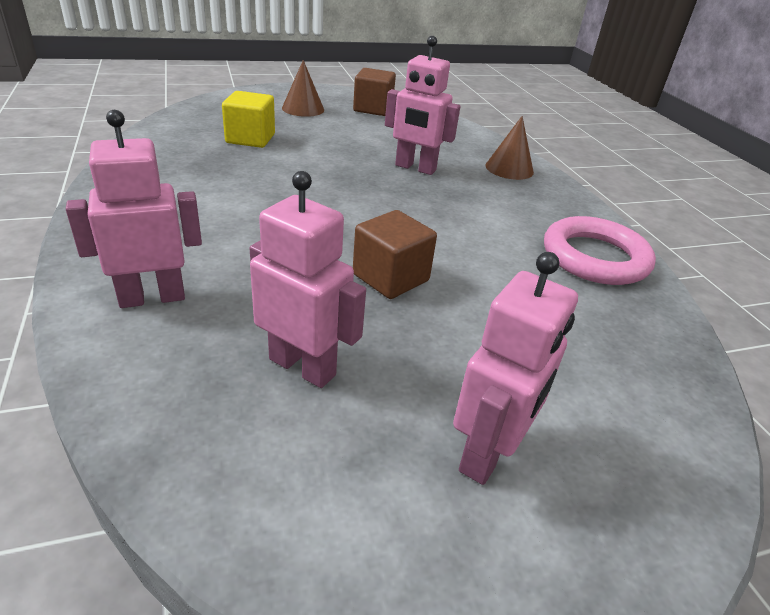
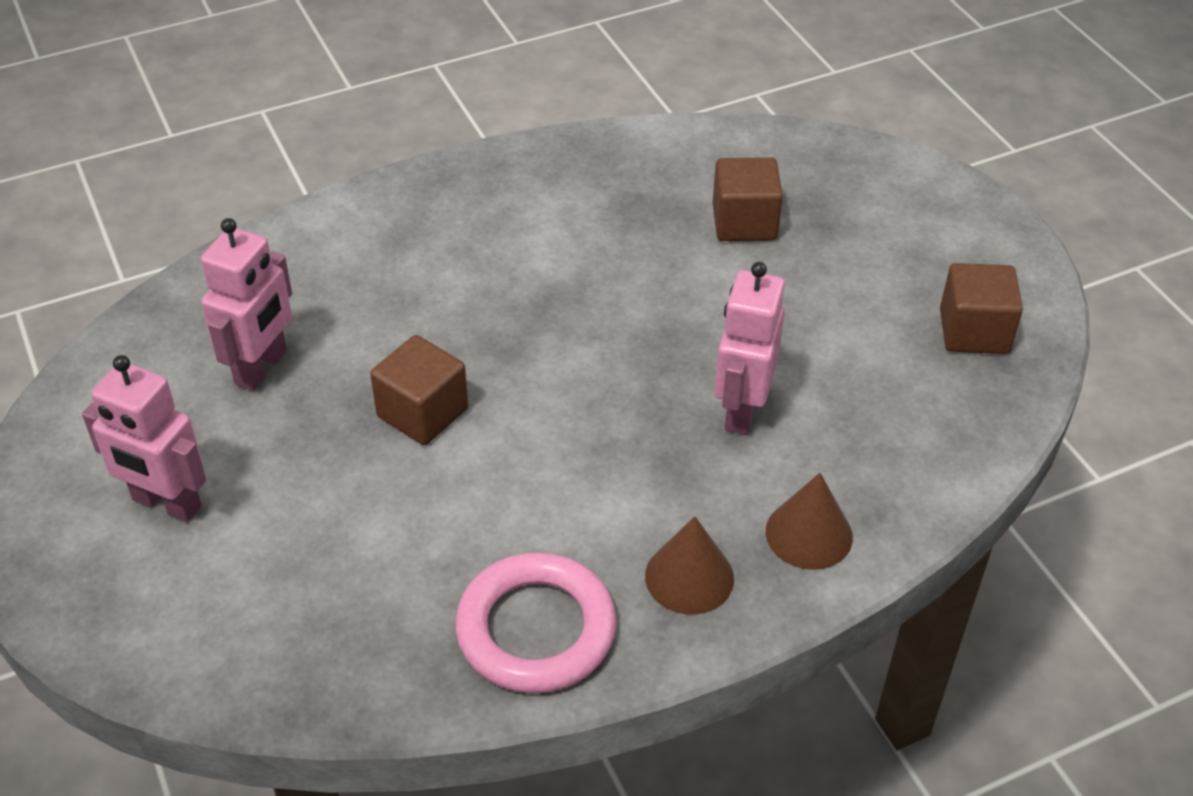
camera: 85 degrees right, 10 degrees up
(152, 297) = (343, 249): pink robot -> none
(250, 139) = (744, 222): yellow cube -> brown cube
(303, 109) = (906, 249): brown cone -> brown cone (689, 577)

